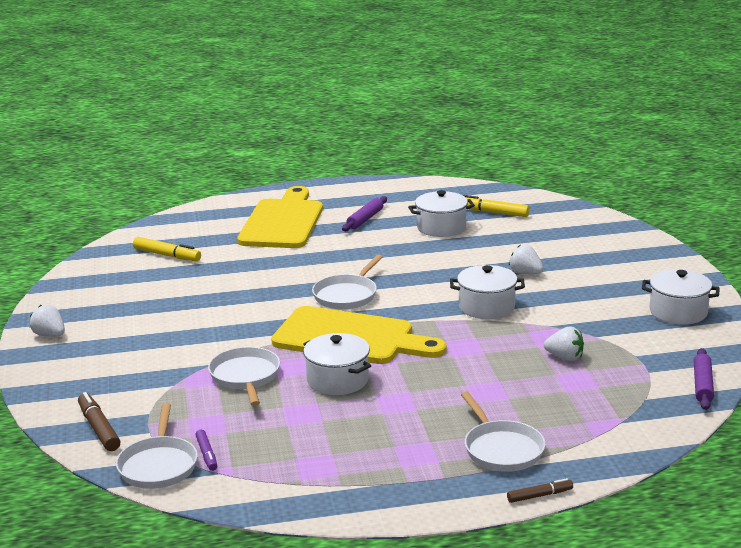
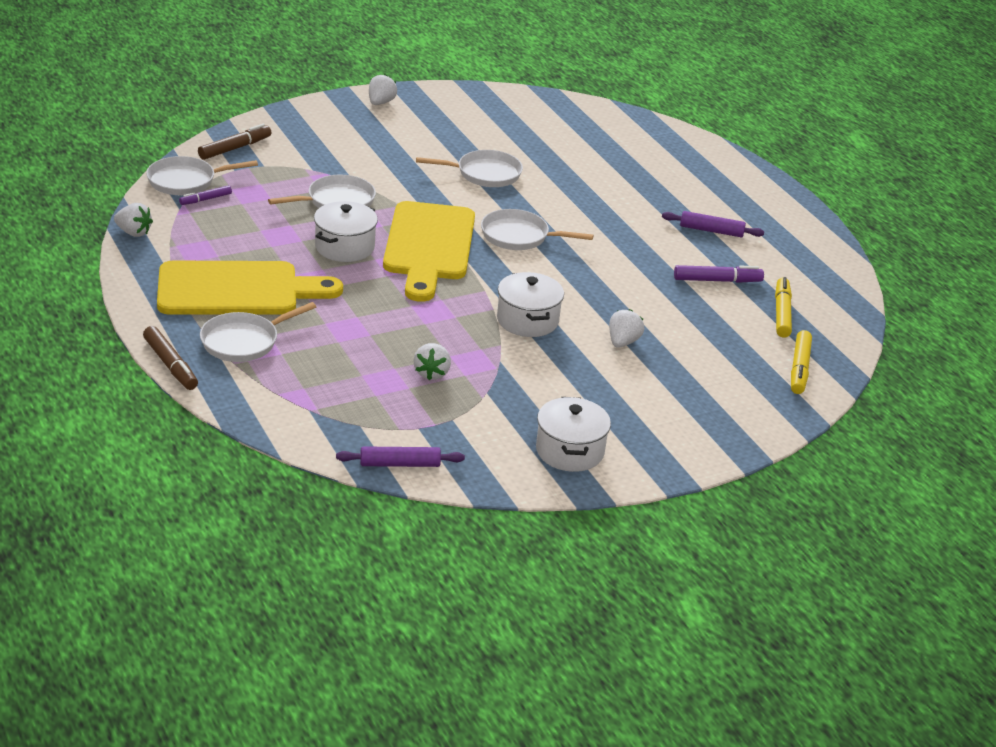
camera: 70 degrees right, 10 degrees up
(167, 255) = (562, 132): yellow marker -> yellow marker (799, 368)
(227, 298) = (484, 174): none -> white pan
(262, 507) = (133, 232): none -> white strawberry
(283, 222) = (675, 183): yellow cutting board -> yellow cutting board (236, 290)
(441, 227) = (717, 280): white pot -> purple marker
(539, 495) = (170, 365): brown marker -> brown marker, size x1.59

